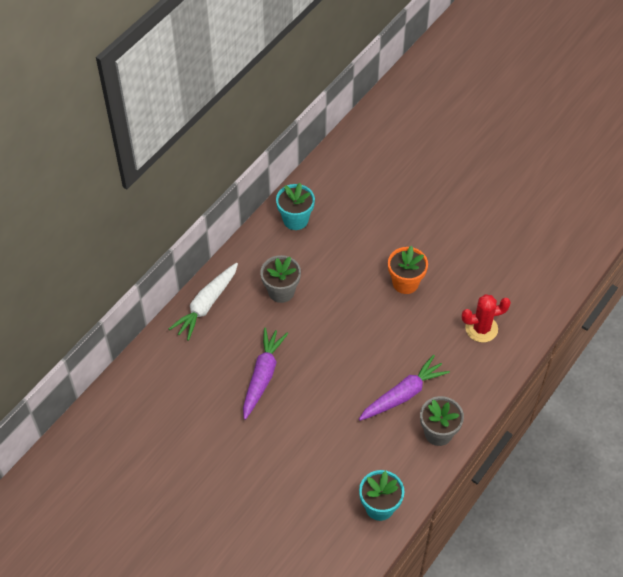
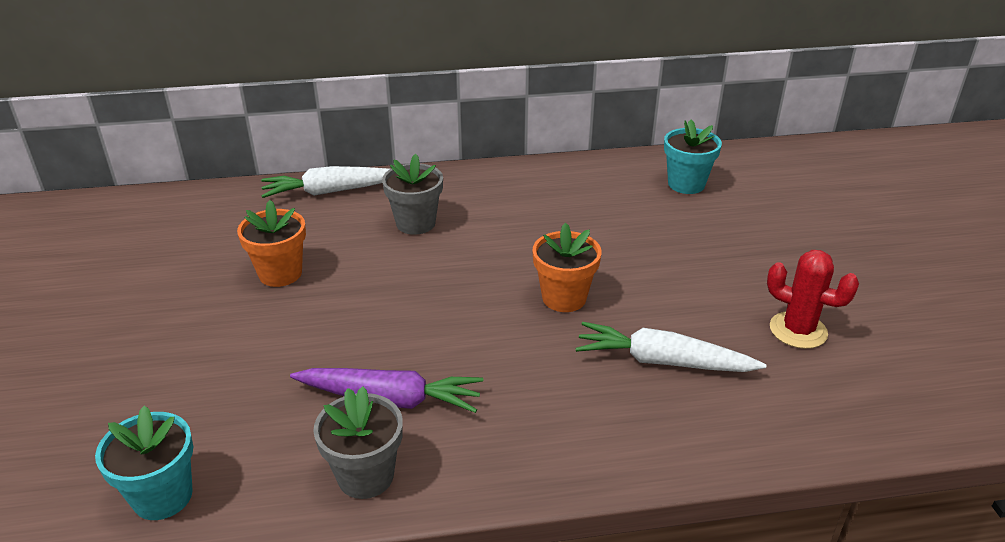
camera: 45 degrees right, 20 degrees down
(262, 376) = (280, 273): purple carrot -> orange flower pot
(295, 220) = (522, 182): turquoise flower pot -> turquoise flower pot (686, 184)
(480, 285) = (662, 361): none -> white carrot
(481, 328) = (599, 406): red cactus -> red cactus (798, 330)

